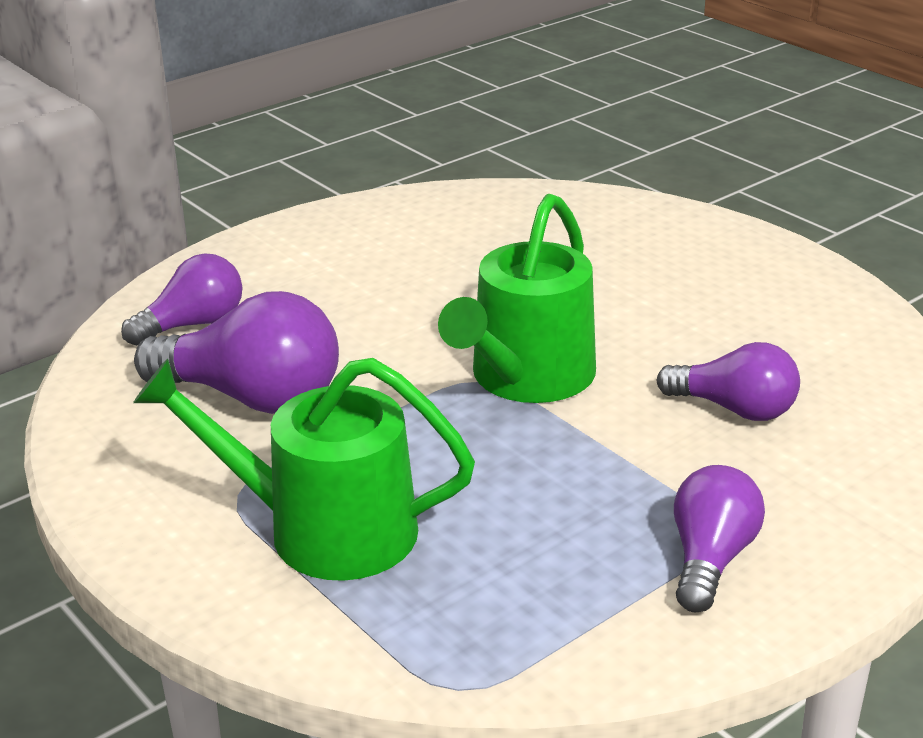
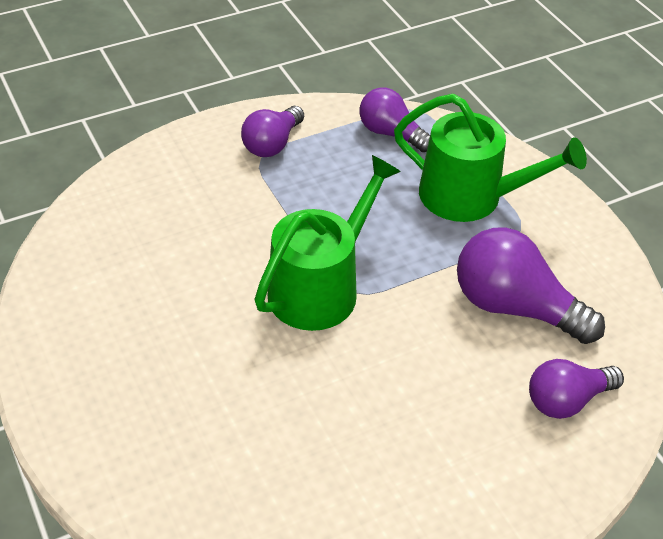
camera: 170 degrees left, 15 degrees up
(735, 409) = (198, 233): purple light bulb -> purple light bulb (391, 133)

